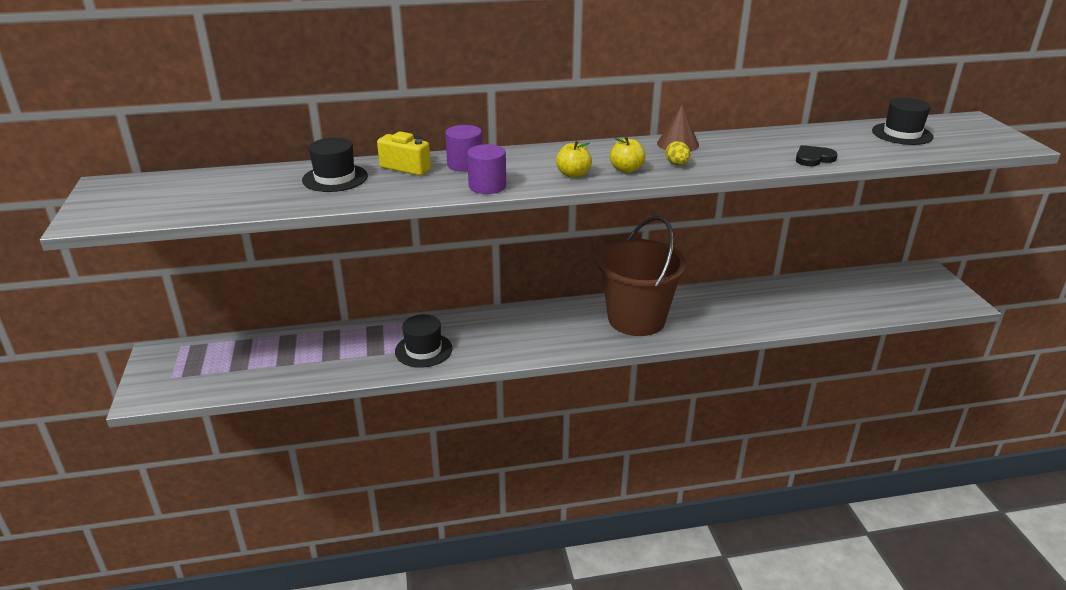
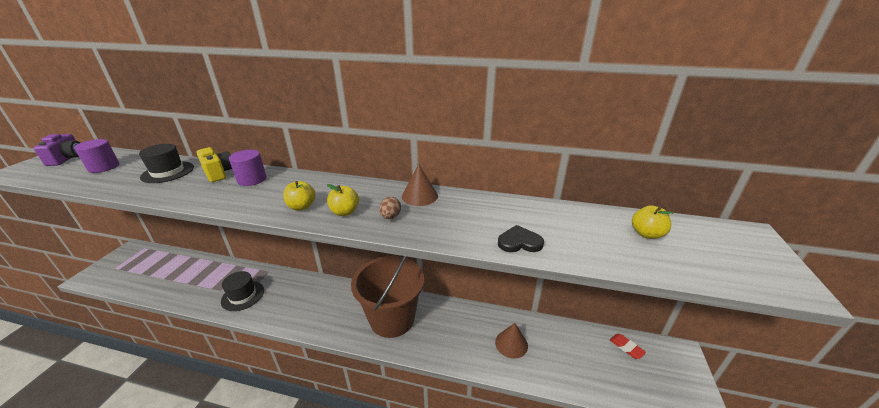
camera: 25 degrees right, 0 degrees up
(134, 193) = (68, 158): none -> purple camera
(487, 186) = (232, 202): purple cylinder -> purple cylinder (104, 167)
(677, 164) = (390, 217): yellow egg -> brown egg
(777, 304) = (511, 344): none -> brown cone
(880, 278) = (626, 347): none -> red eraser
(902, 134) = (646, 234): black hat -> yellow apple

